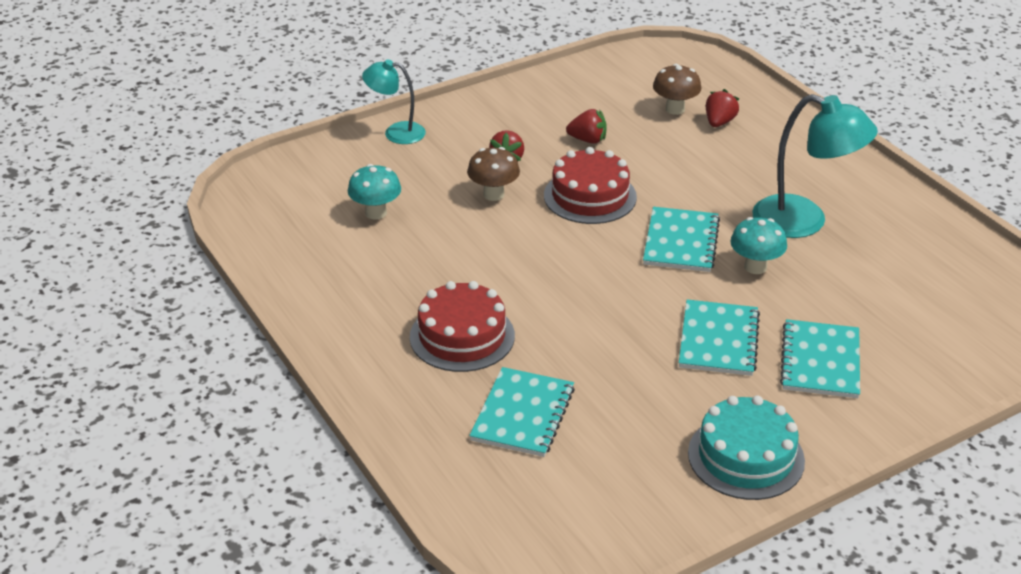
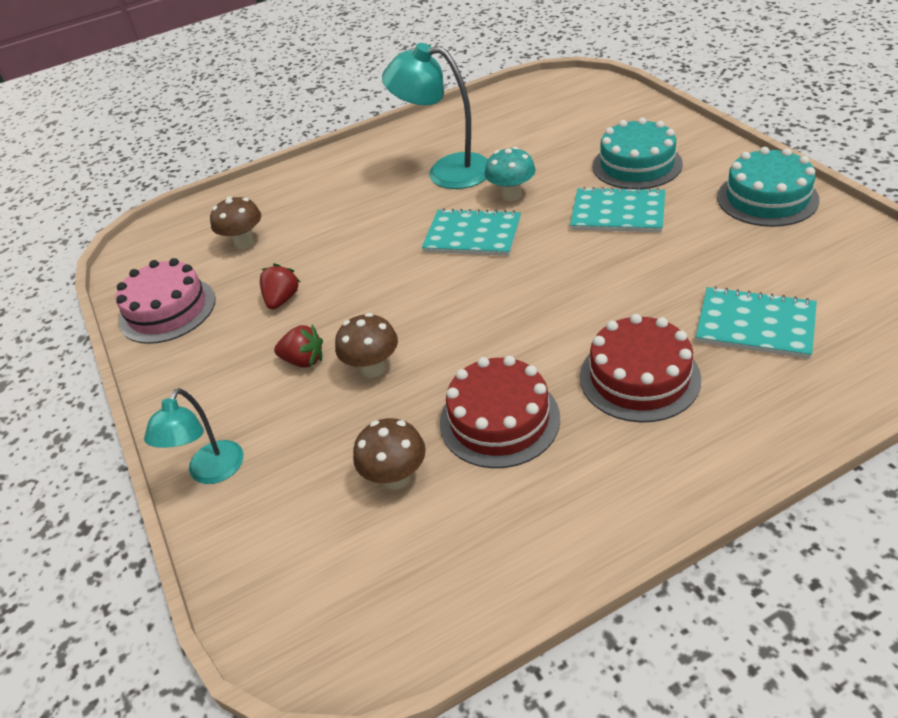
camera: 80 degrees left, 5 degrees up
(376, 213) = (396, 477): turquoise mushroom -> brown mushroom
(579, 84) = (167, 310): none -> pink cake
(590, 196) = (388, 294): red cake -> red cake (499, 420)
(719, 122) = (278, 216): red strawberry -> none
(804, 222) = (446, 171): turquoise lamp -> turquoise lamp turned 105 degrees counterclockwise
(820, 361) = (637, 165): turquoise notebook -> turquoise cake

